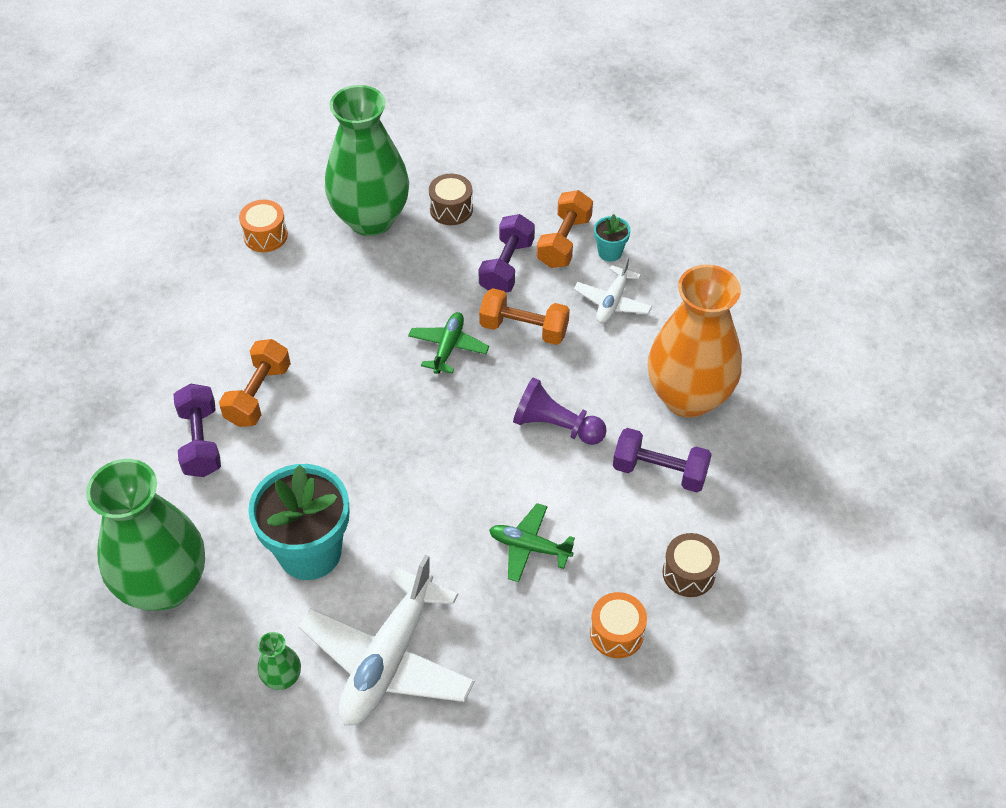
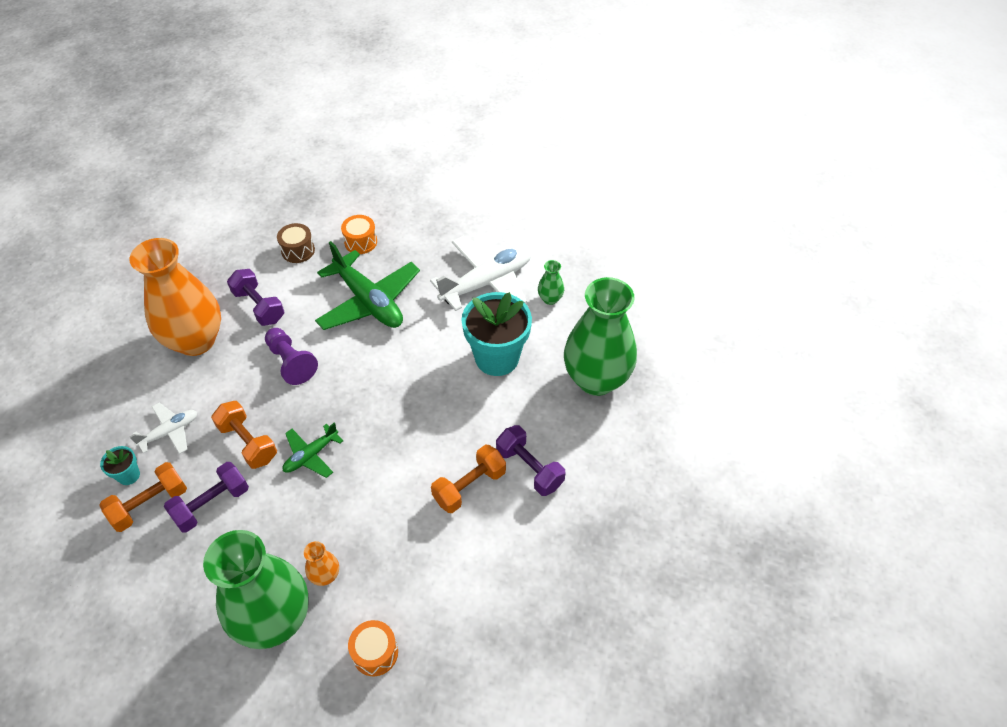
camera: 150 degrees left, 0 degrees up
(201, 442) = (529, 468): purple dumbbell -> purple dumbbell turned 60 degrees counterclockwise
(351, 264) = (325, 575): none -> orange vase
(451, 209) = (202, 591): brown drum -> none
(529, 547) = (369, 301): green plane -> green plane, size x1.92

